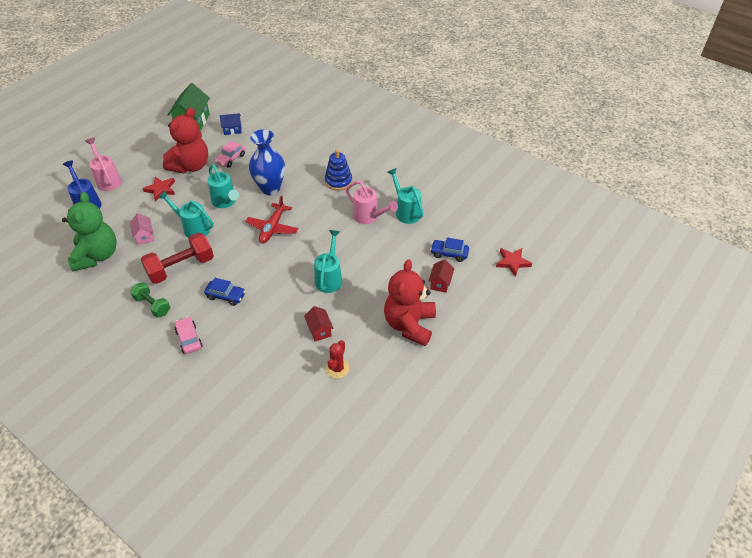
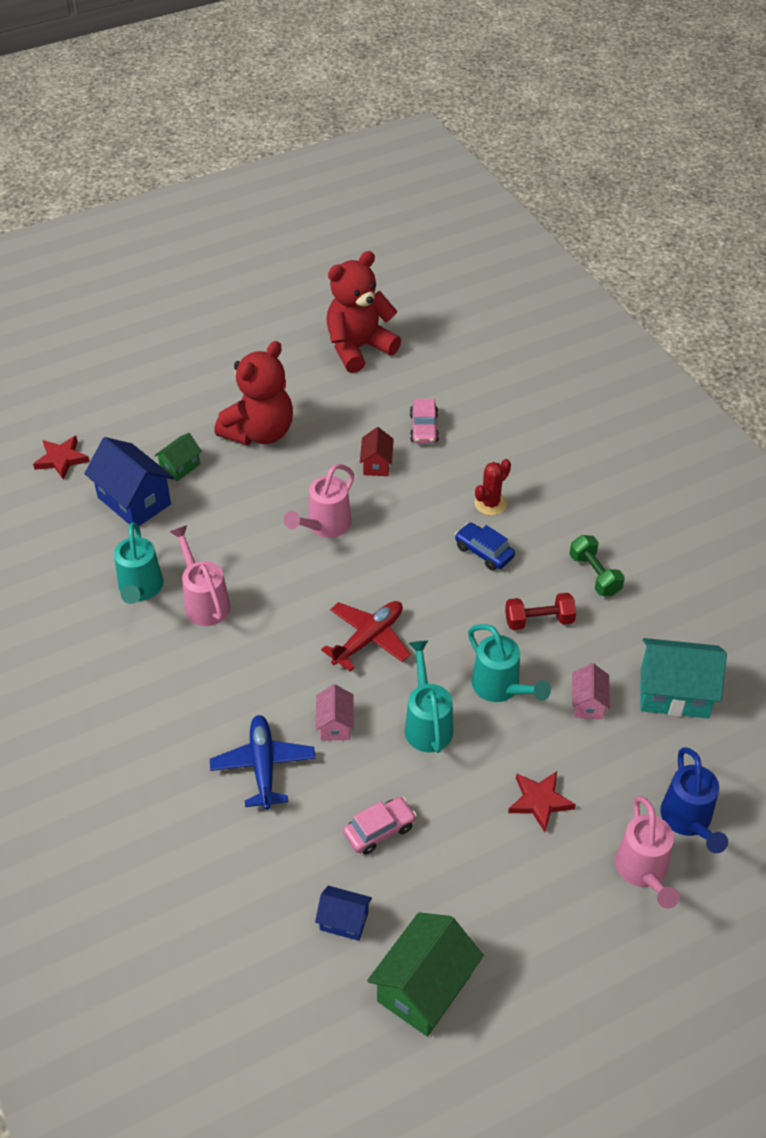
camera: 155 degrees left, 0 degrees up
(97, 255) = (674, 693): green teddy bear -> turquoise house
(181, 268) = (539, 621): red dumbbell -> red dumbbell, size x0.61
(189, 339) = (552, 511): pink car -> pink car (424, 428)
(191, 166) = (466, 843): red teddy bear -> red teddy bear (358, 348)
(270, 188) = (335, 724): blue vase -> pink house
(294, 164) = (263, 766): none -> blue plane
(329, 278) = (325, 526): turquoise watering can -> pink watering can
(337, 368) = (378, 416): red cactus -> red cactus (490, 504)
(338, 181) = (208, 692): blue stacking toy -> none
(440, 283) = (180, 467): red house -> green house
(449, 253) = (134, 501): blue car -> blue house

